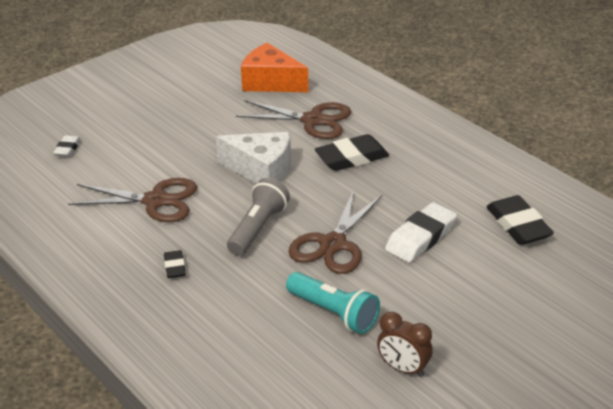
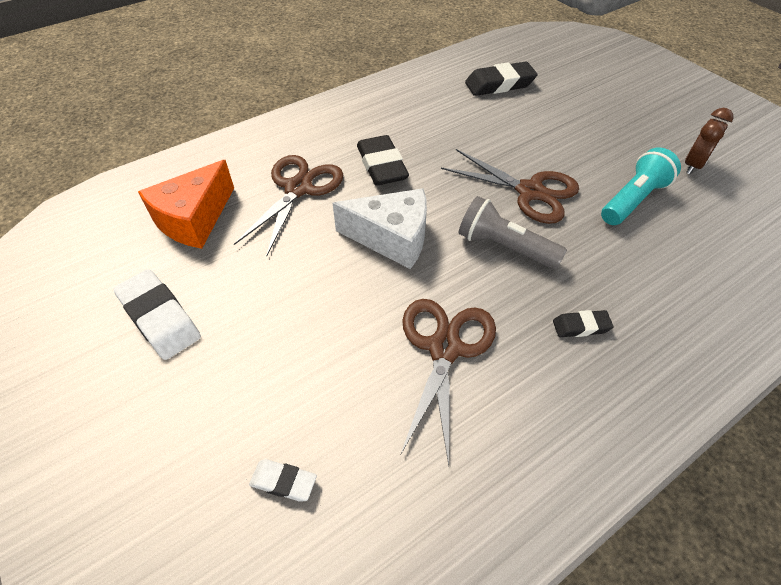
camera: 85 degrees left, 15 degrees up
(261, 170) = (392, 238): white cheese -> white cheese turned 75 degrees clockwise
(420, 237) = (517, 136): white eraser -> white eraser (160, 318)

